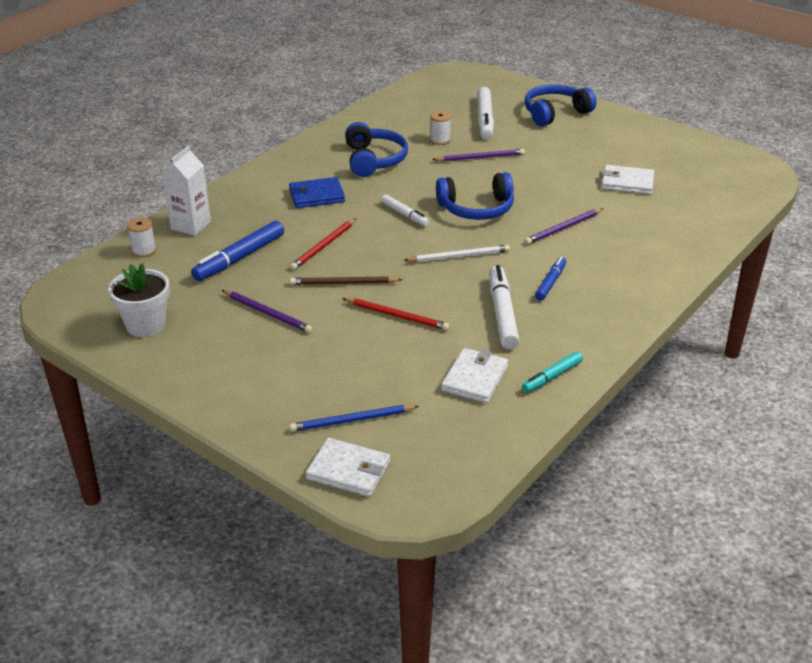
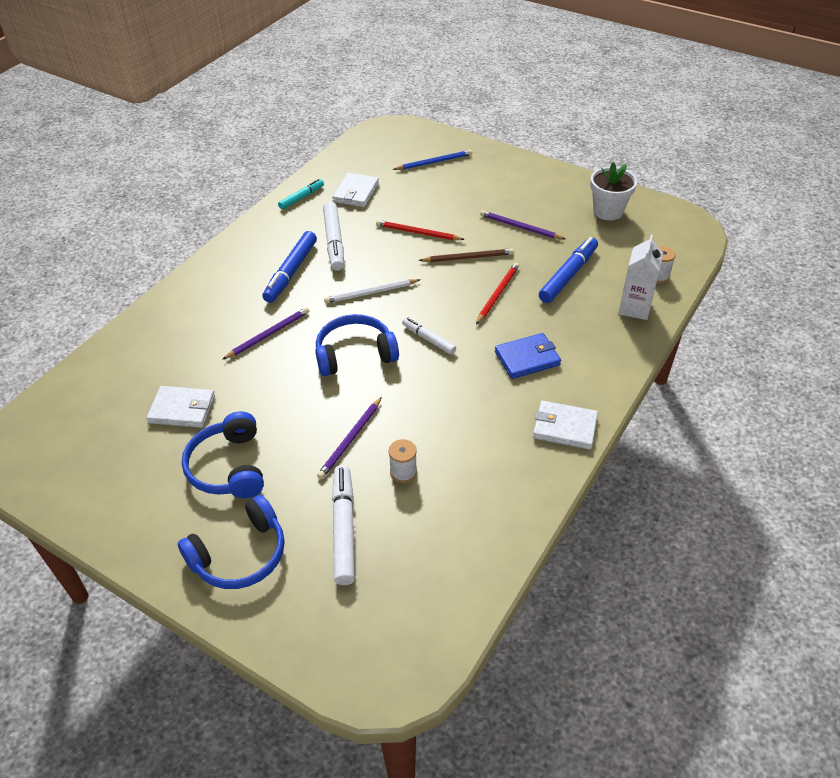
camera: 175 degrees right, 10 degrees up
(348, 470) = (429, 138): white wallet -> white wallet (564, 427)
(373, 160) = (480, 424): blue headphones -> blue headphones (229, 467)
(480, 158) = (350, 439): purple pencil -> purple pencil turned 45 degrees counterclockwise
(550, 282) = (291, 272): blue marker -> blue marker, size x1.67

